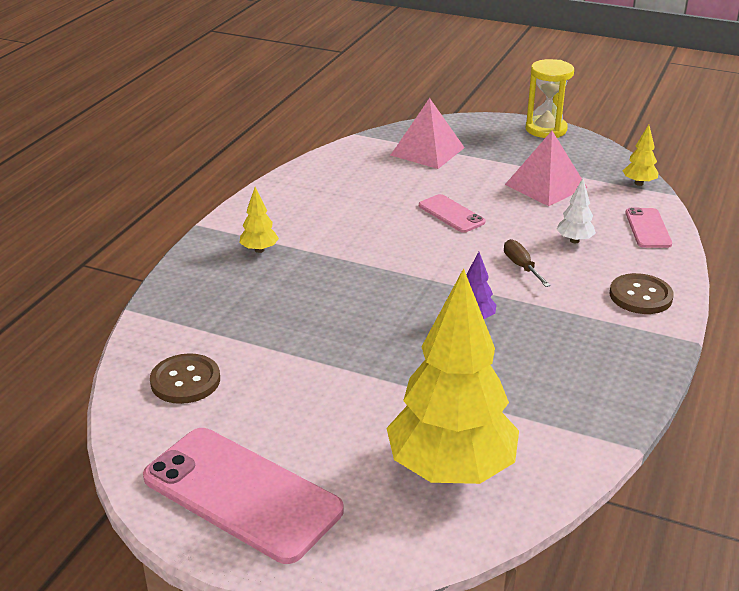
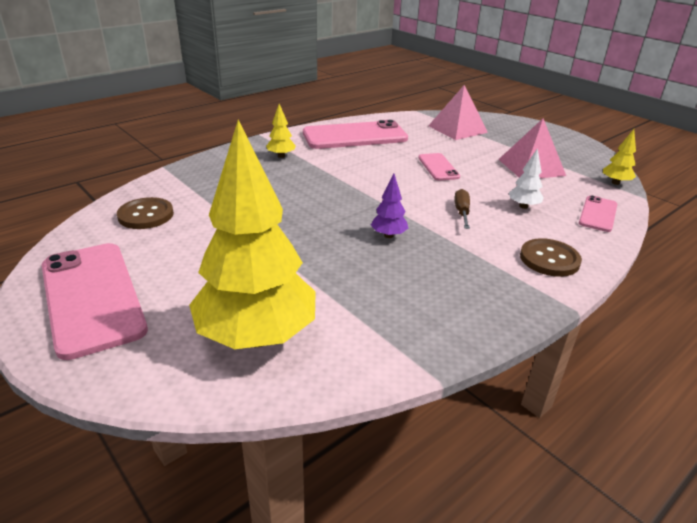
camera: 25 degrees right, 0 degrees up
(319, 195) = (355, 136): none -> pink phone
(546, 129) = (563, 135): yellow hourglass -> none

